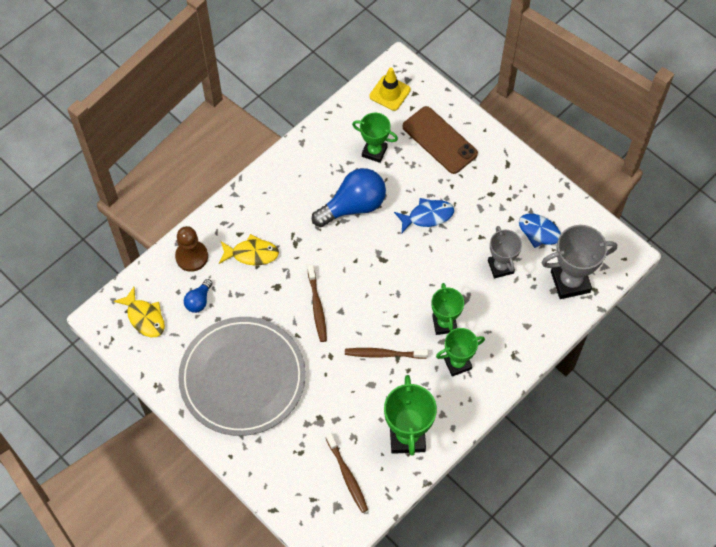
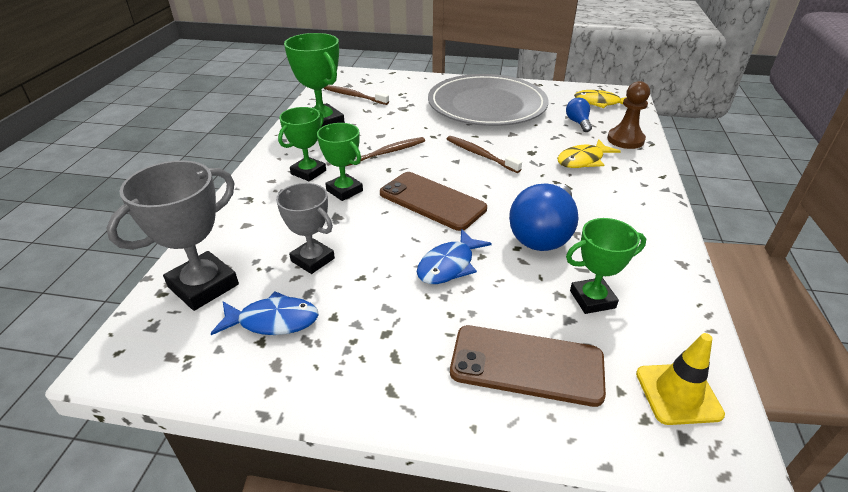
camera: 145 degrees right, 25 degrees down
(394, 276) = (432, 201): none -> brown phone

